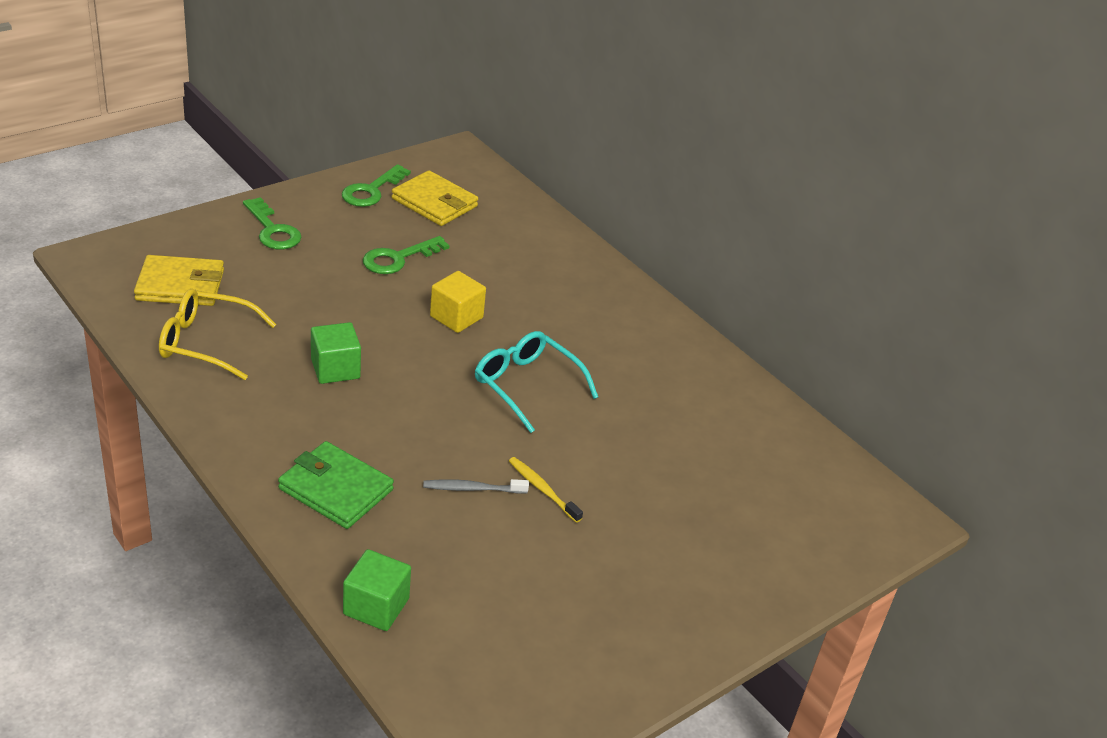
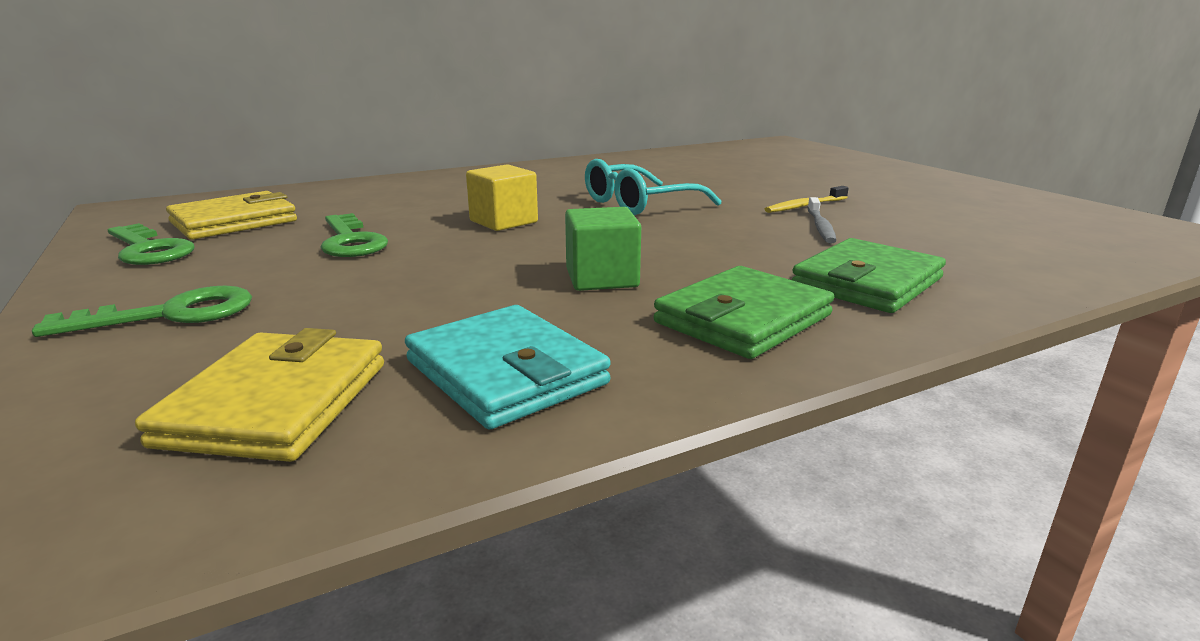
camera: 75 degrees left, 15 degrees down
(205, 343) = (506, 372): yellow glasses -> turquoise wallet
(270, 424) = (743, 319): none -> green wallet
(376, 606) = (1059, 268): green cube -> none

